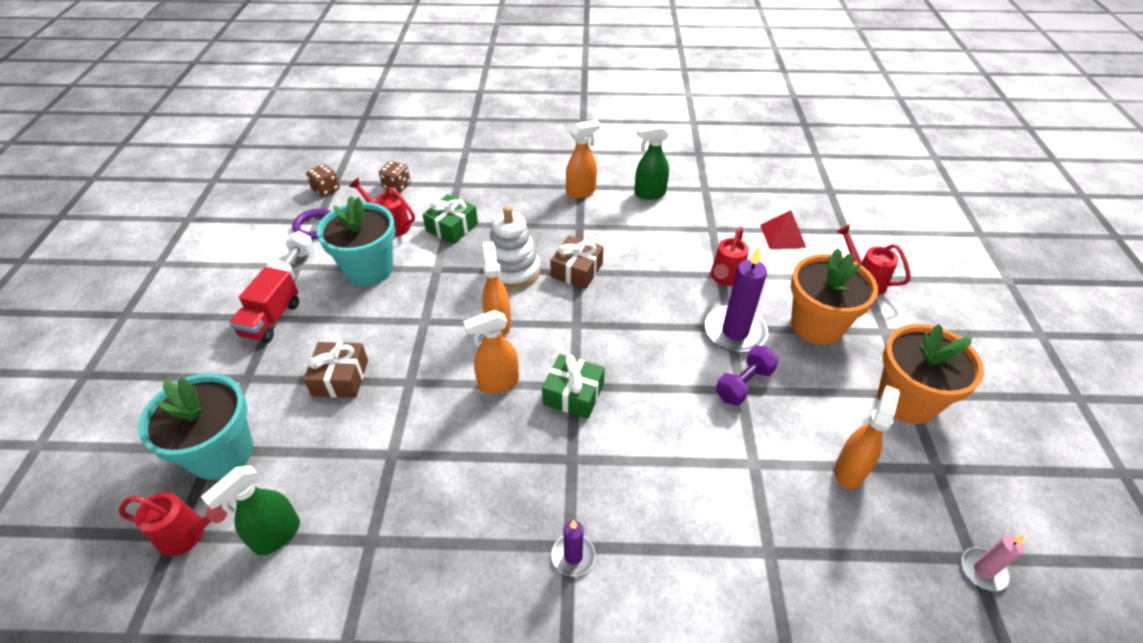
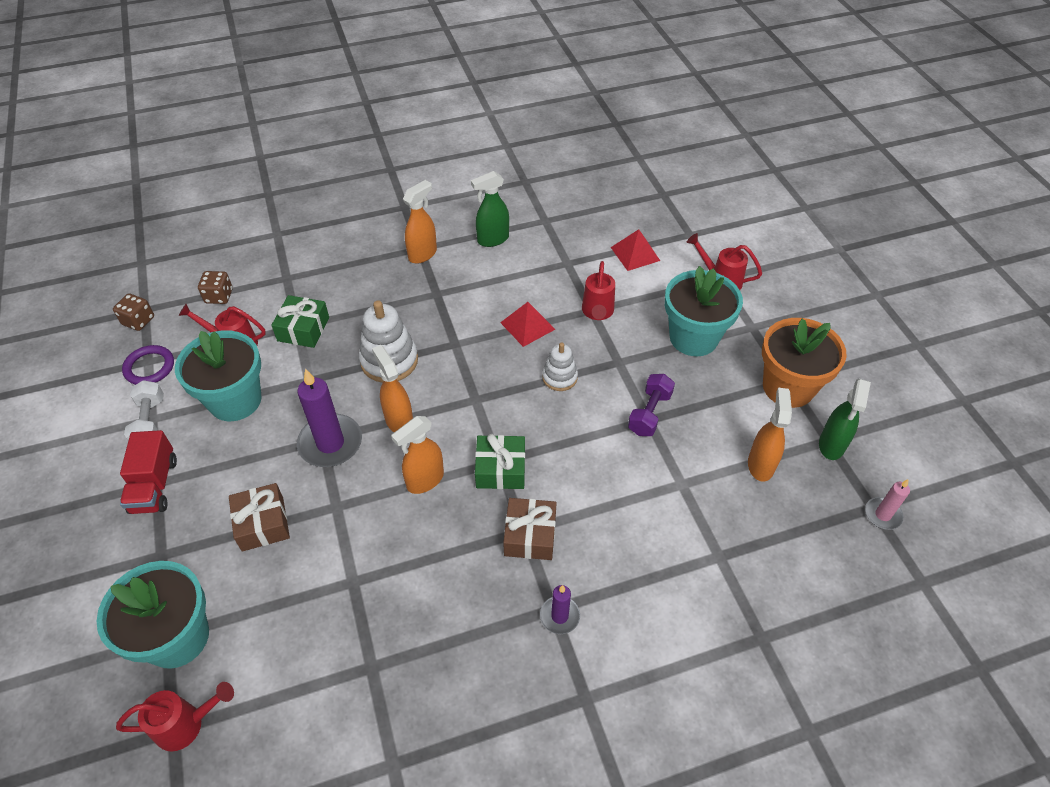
camera: 20 degrees left, 5 degrees up
(276, 536) = (277, 694): green spray bottle -> green spray bottle (831, 445)
(577, 270) = (453, 342): brown gift -> brown gift (530, 535)
(652, 273) = (527, 326): none -> red pyramid
(665, 326) = (559, 377): none -> white stacking toy
(735, 332) = (624, 364): purple candle -> purple candle (330, 443)
(816, 325) = (693, 338): orange flower pot -> turquoise flower pot

